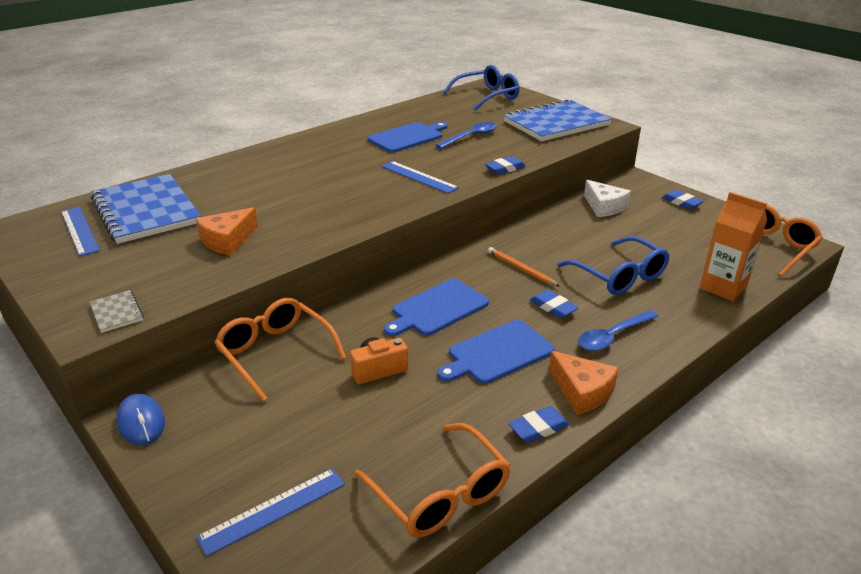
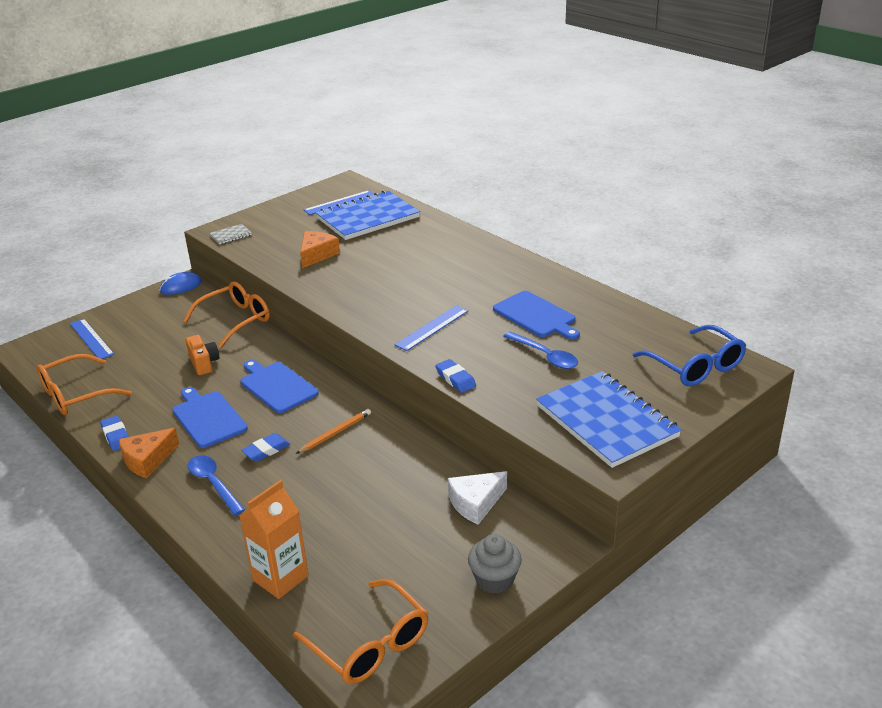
camera: 90 degrees right, 0 degrees up
(227, 240) = (317, 255): orange cheese -> orange cheese turned 75 degrees clockwise
(619, 276) = (314, 499): blue glasses -> none
(681, 202) = (494, 579): blue eraser -> grey cupcake

